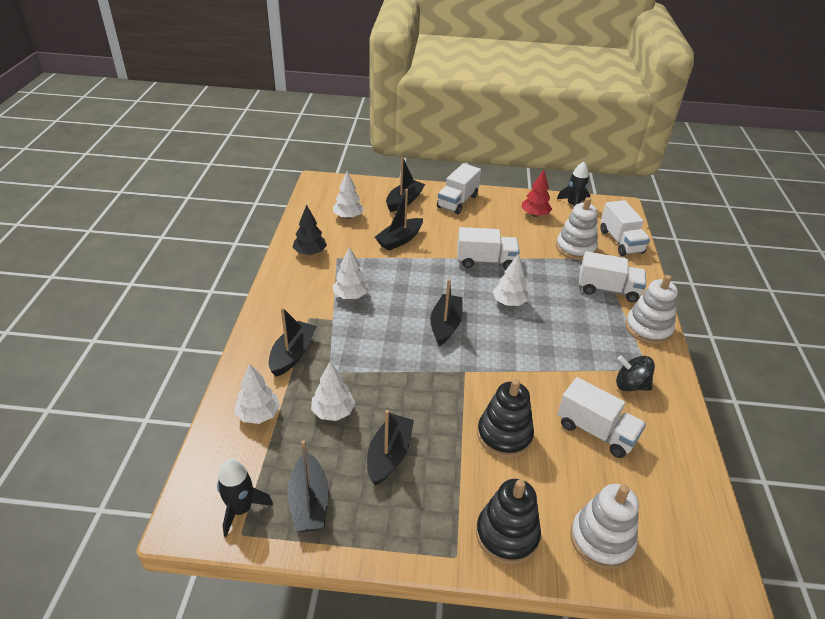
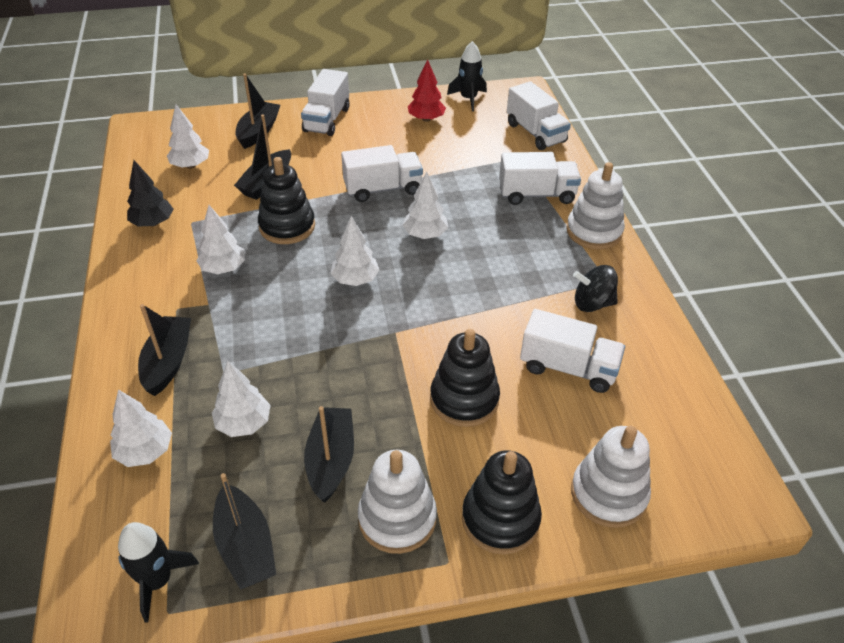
camera: 15 degrees left, 5 degrees up
(405, 275) = (287, 226): none -> black stacking toy
(445, 325) = (355, 279): black boat -> white tree
(575, 248) = (485, 151): white stacking toy -> white stacking toy (397, 518)

